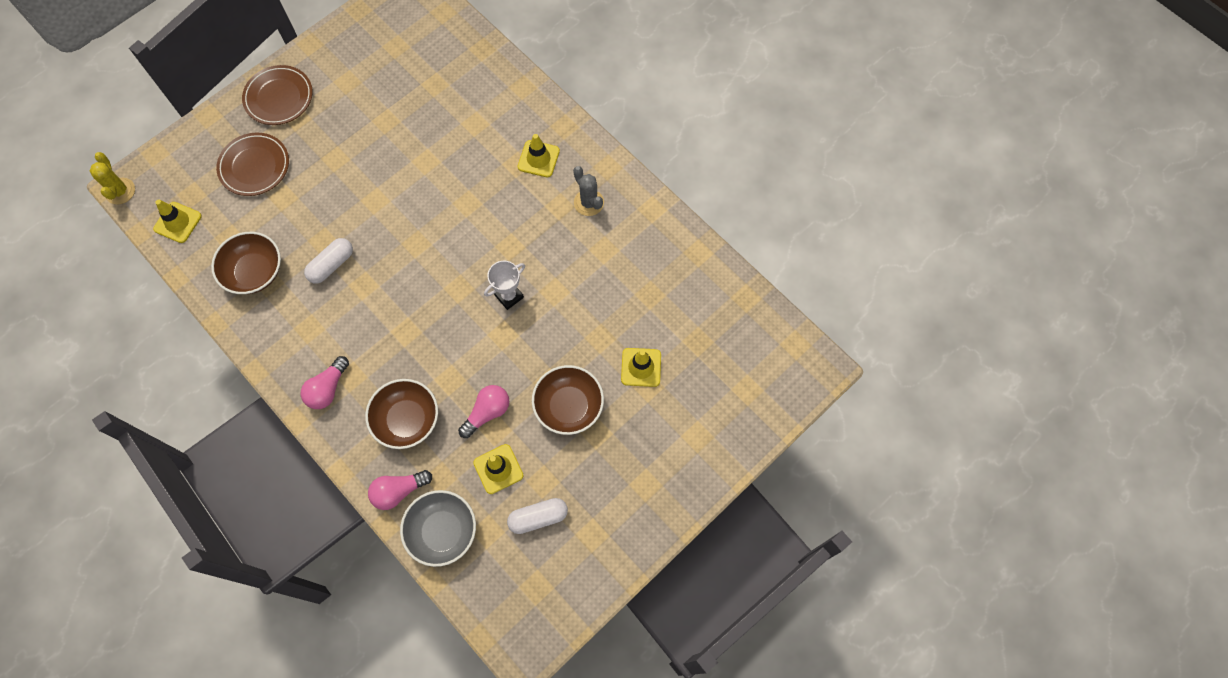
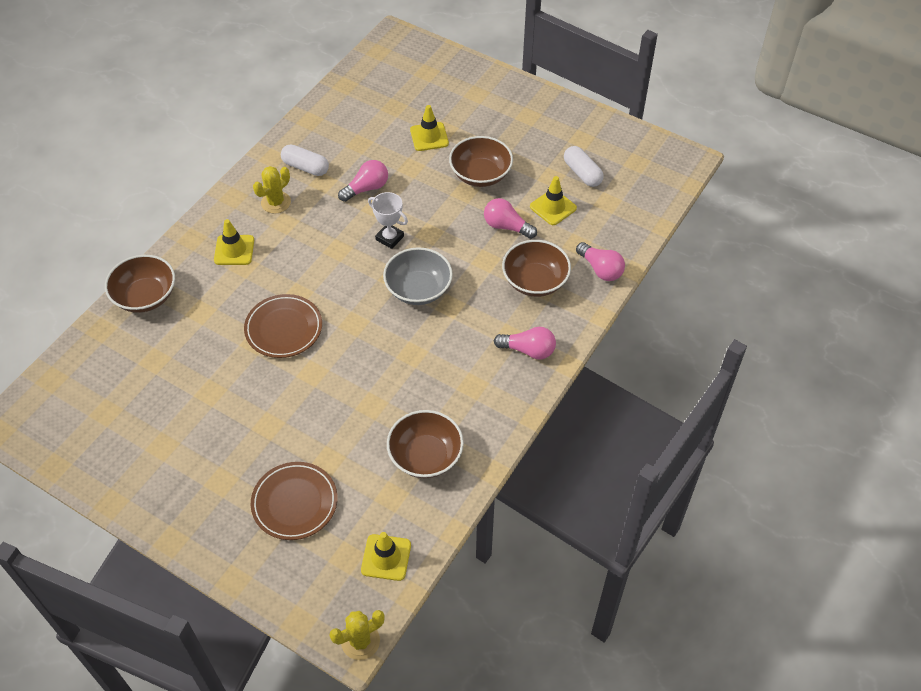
camera: 105 degrees left, 15 degrees down
(279, 98) = (195, 510): brown plate -> brown plate (284, 329)
(331, 265) = (397, 388): white capsule -> white capsule (305, 167)
(442, 531) = (621, 230): grey bowl -> grey bowl (418, 289)
(507, 84) = (145, 296): none -> brown bowl
(583, 288) = (366, 188): none -> pink light bulb
(589, 203) = (276, 202): grey cactus -> yellow cactus

